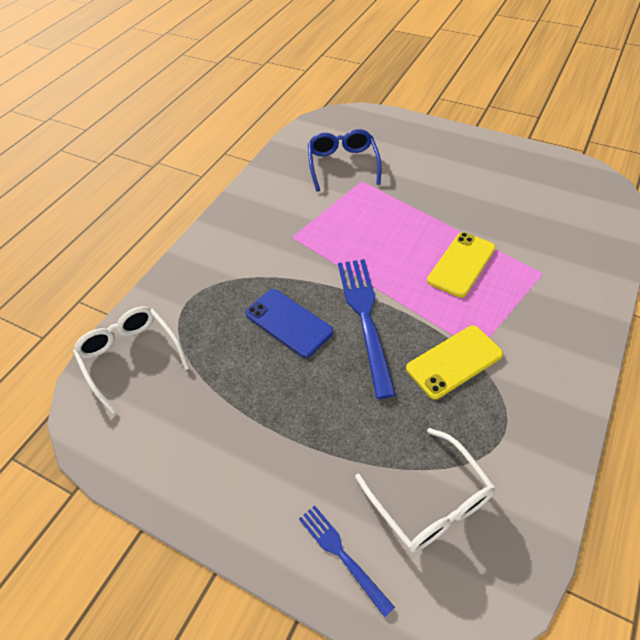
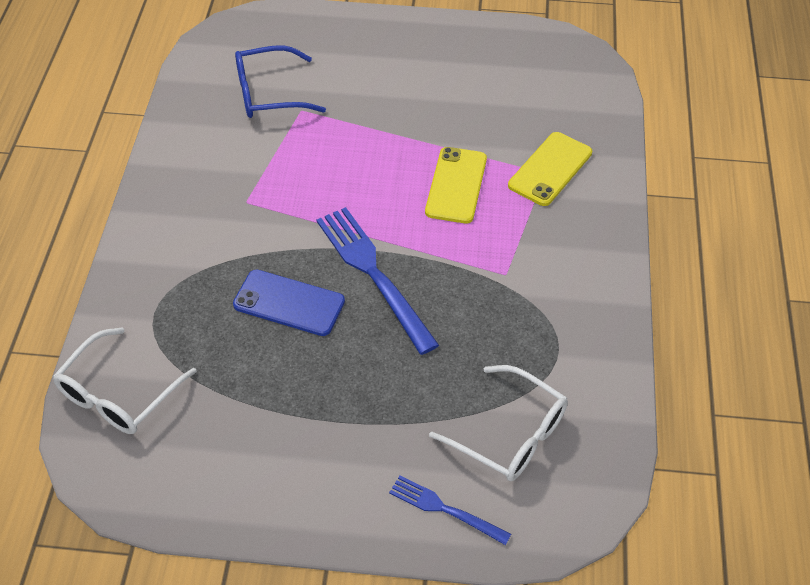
camera: 25 degrees left, 0 degrees up
(130, 357) = (118, 394): white glasses -> white glasses turned 90 degrees counterclockwise
(342, 164) = (268, 93): blue glasses -> blue glasses turned 75 degrees counterclockwise
(454, 361) = (485, 294): yellow phone -> yellow phone (550, 169)

